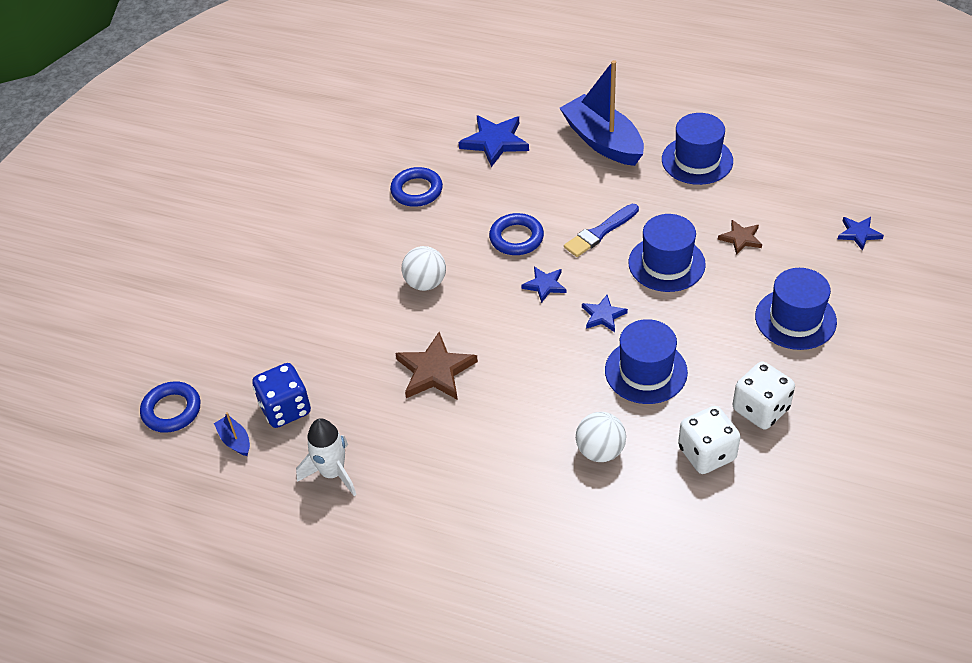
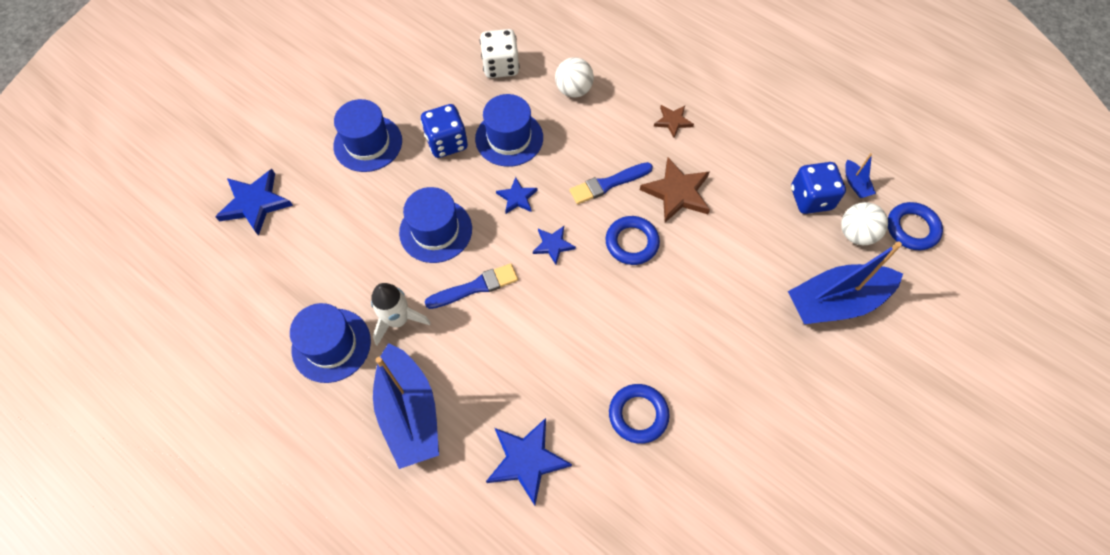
camera: 165 degrees left, 15 degrees up
(252, 319) = (835, 302): none -> blue boat
(333, 473) = (778, 134): white rocket -> white rocket (398, 320)
(425, 283) = (661, 286): white ball -> white ball (856, 234)
(513, 357) = (608, 184): none -> blue brush
(516, 238) = (557, 309): blue ring -> blue ring (631, 242)
(711, 345) = (447, 142): none -> blue dice
(741, 238) = (355, 234): brown star -> brown star (673, 121)
(760, 409) = (444, 84): white dice -> none
(858, 234) = (255, 203): blue star -> blue star, size x1.74

